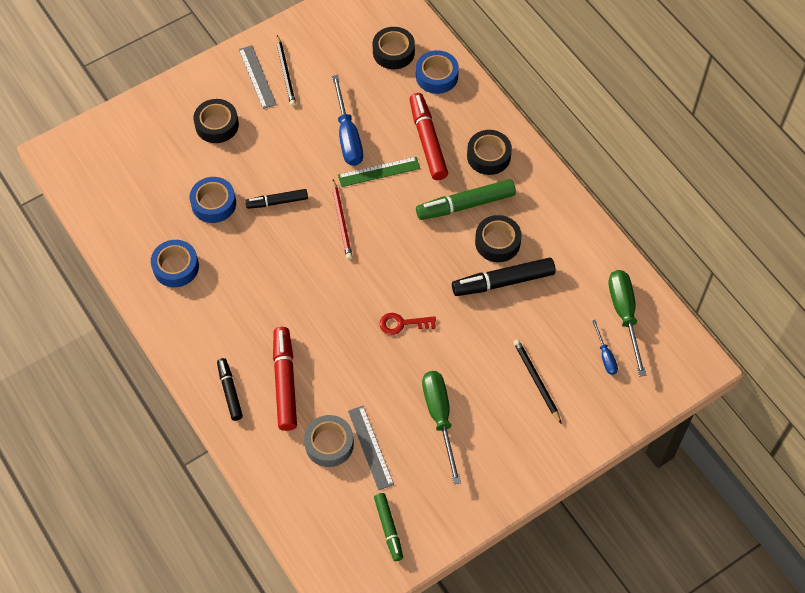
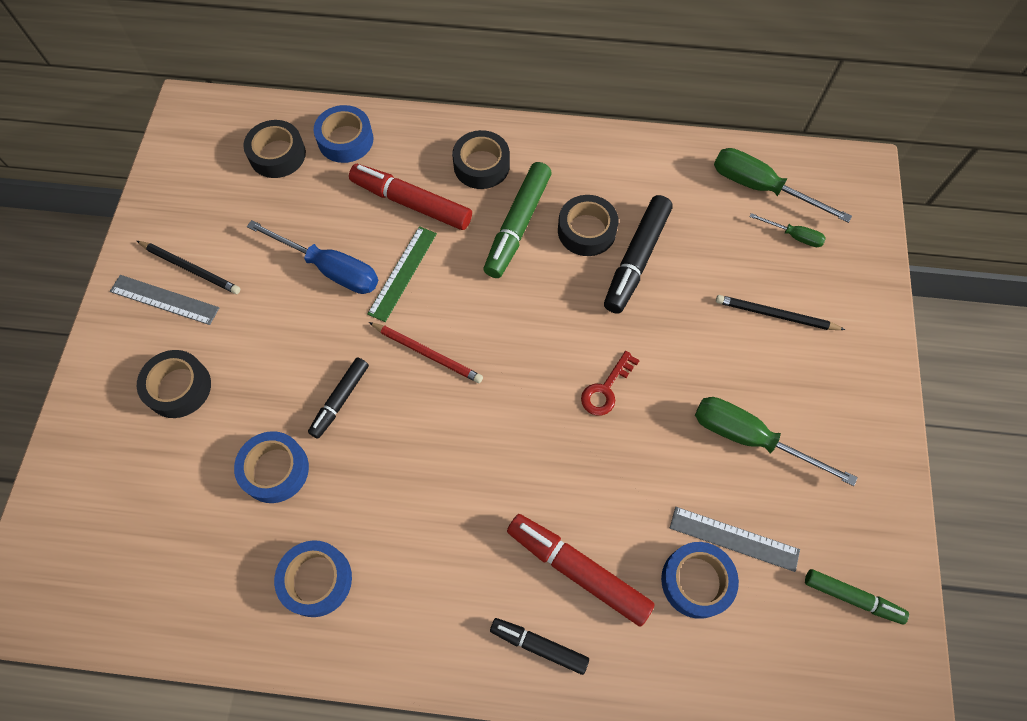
camera: 50 degrees left, 5 degrees up
(329, 444) = (696, 581): grey tape -> blue tape
(605, 356) = (793, 236): blue screwdriver -> green screwdriver

